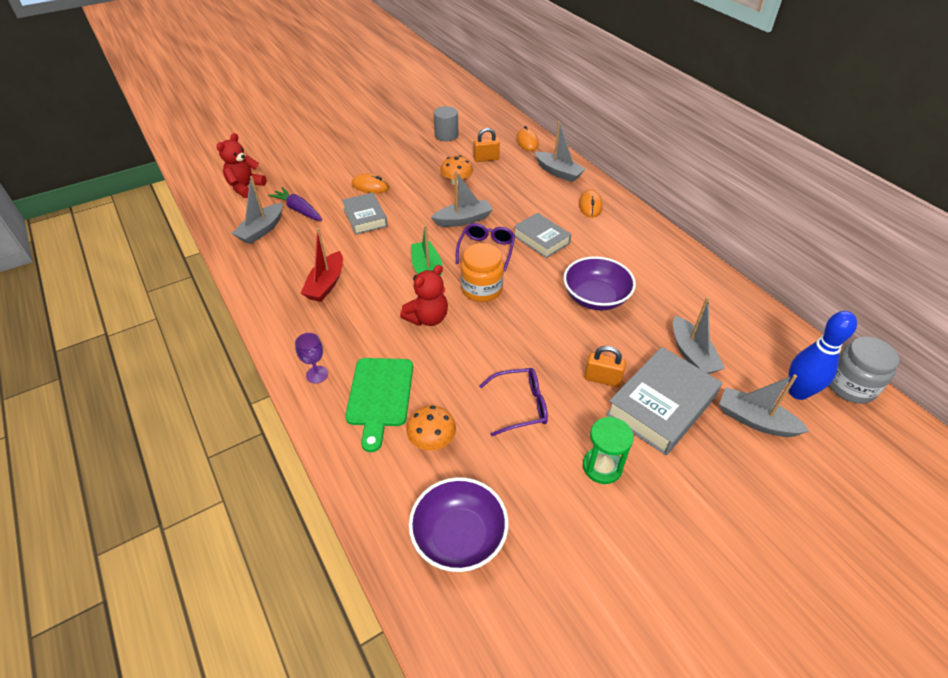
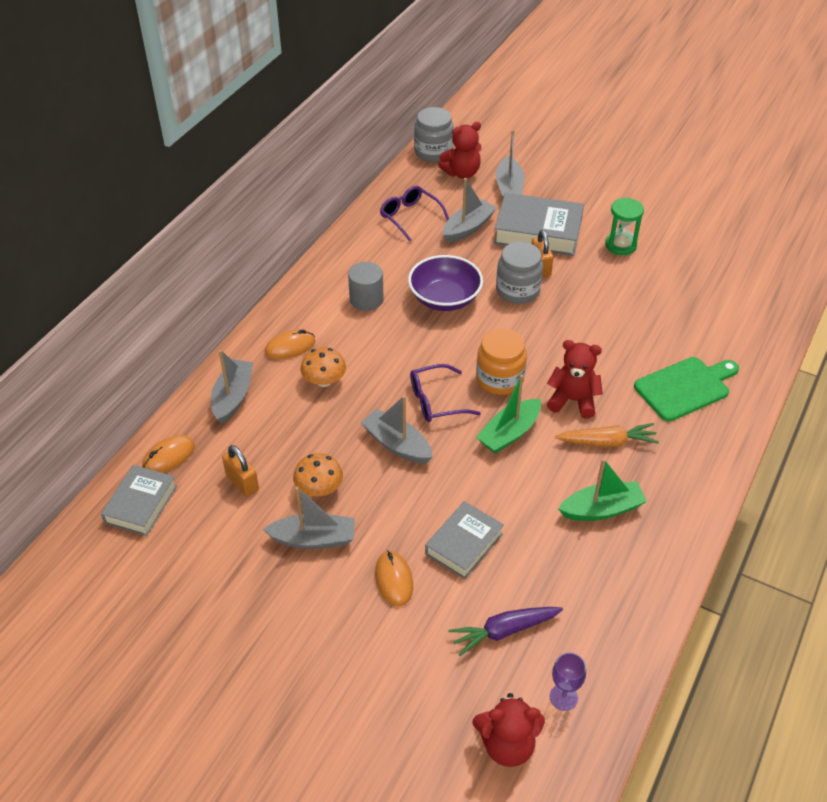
camera: 120 degrees left, 0 degrees up
(262, 230) = (574, 644): grey boat -> grey boat (313, 539)
(298, 210) = (504, 631): purple carrot -> purple carrot turned 60 degrees clockwise
(317, 374) = (708, 443): purple goblet -> purple goblet (563, 697)
(326, 284) = (601, 509): red boat -> green boat
(374, 316) = (607, 442): none -> orange carrot
(432, 440) = (689, 337): orange mushroom -> orange mushroom (324, 380)
(446, 135) = (200, 560): grey cylinder -> grey cylinder (366, 299)
(459, 536) = (741, 291): purple bowl -> none
(521, 405) = (610, 302): purple glasses -> purple glasses (410, 217)
(541, 239) = (384, 365): grey book -> grey book (141, 504)
(578, 347) = (517, 290): none -> grey jar
(798, 392) = (462, 173): blue bowling pin -> red teddy bear

